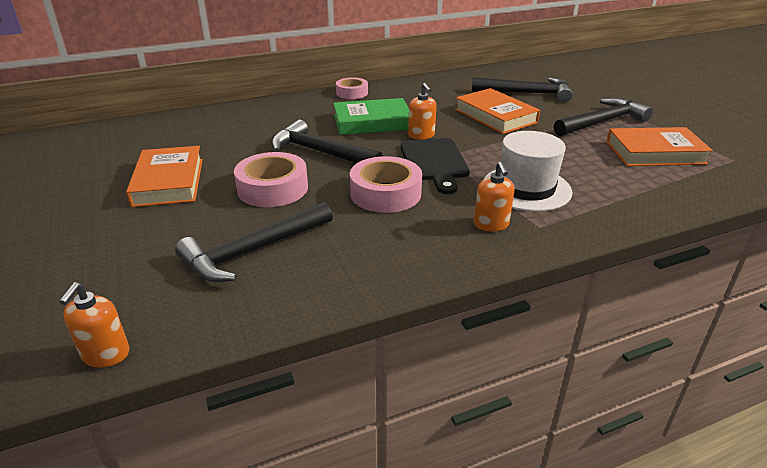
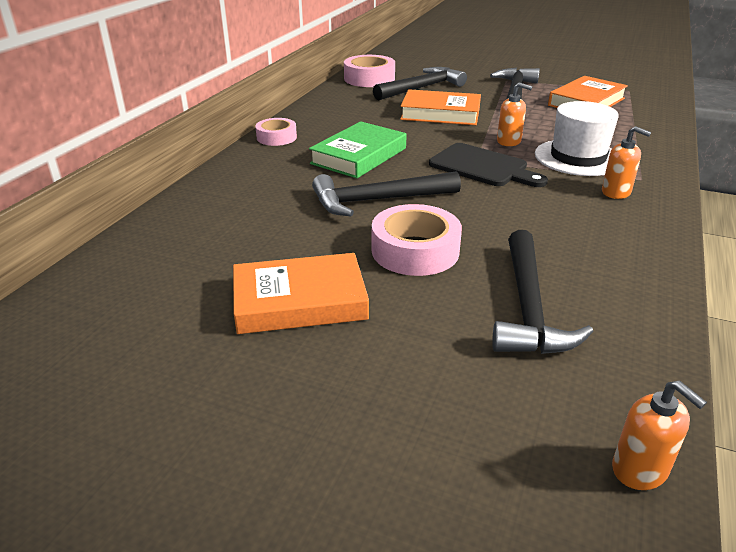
camera: 45 degrees left, 0 degrees up
(169, 182) = (299, 301): orange book -> orange book turned 45 degrees counterclockwise
(385, 193) = (507, 207): pink tape -> pink tape (369, 79)
(421, 135) = (424, 150): orange soap dispenser -> orange soap dispenser (509, 141)

